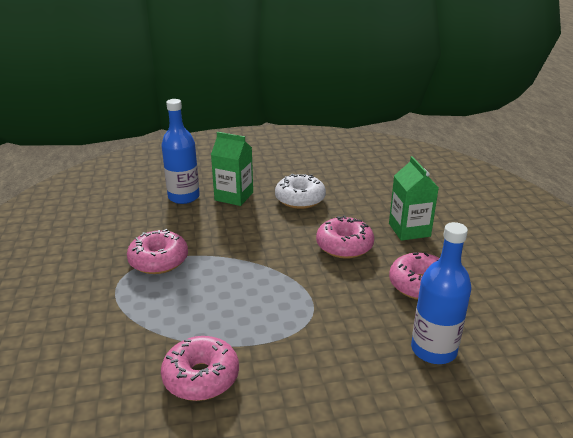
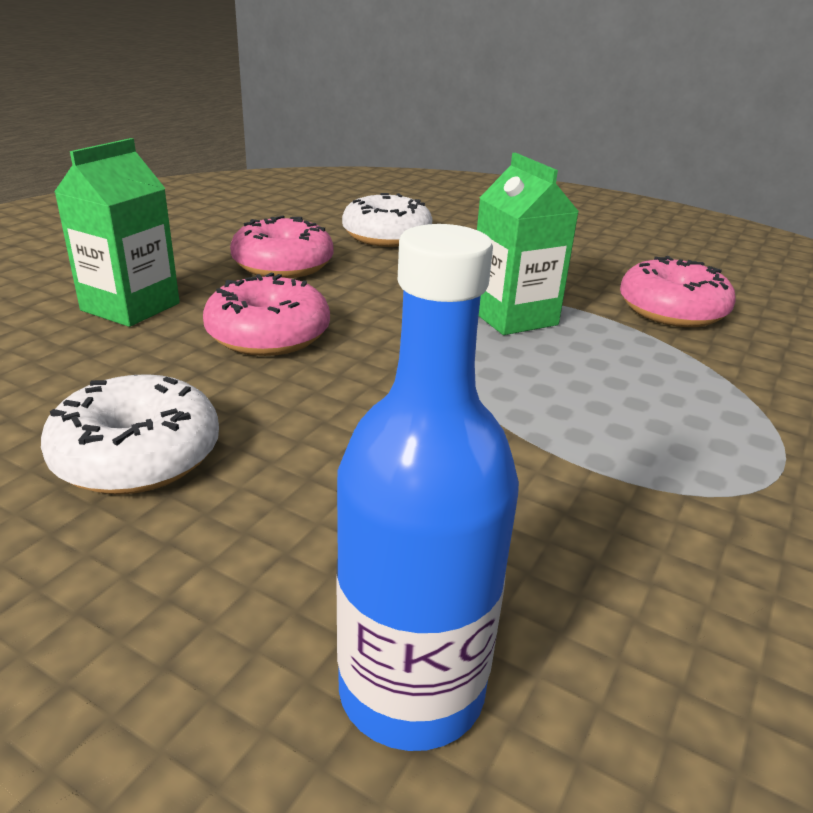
camera: 140 degrees left, 0 degrees up
(158, 260) = (653, 481): pink donut -> none
(234, 196) = (259, 575): green carton -> green carton (513, 317)
(433, 350) = (386, 236): blue bottle -> white donut

